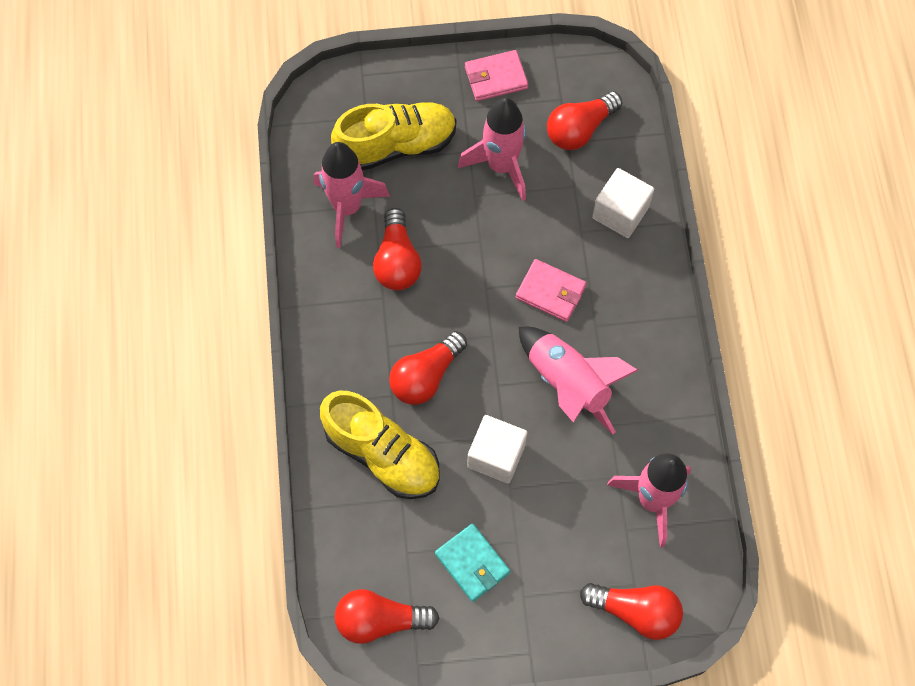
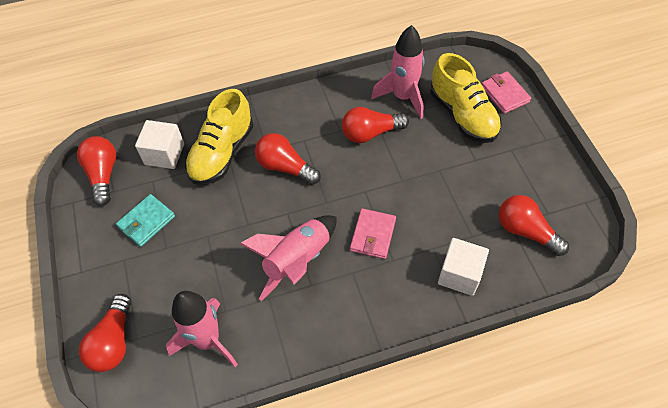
camera: 80 degrees right, 10 degrees down
(496, 78) = (547, 165): pink wallet -> pink wallet (504, 94)
(496, 456) = (230, 222): white cube -> white cube (164, 154)
(501, 166) = (471, 182): pink rocket -> none

